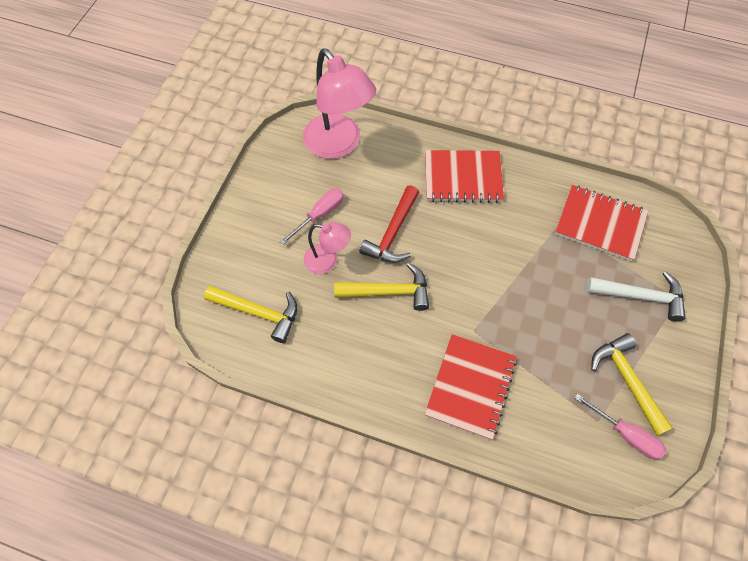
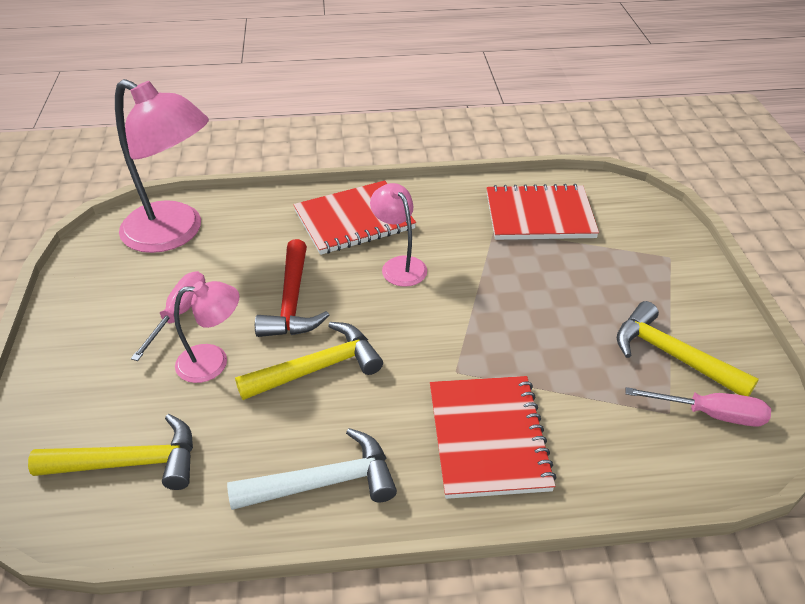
camera: 25 degrees left, 20 degrees down
(476, 230) = (399, 265): none -> pink lamp
(641, 296) = (629, 267): white hammer -> white hammer (325, 482)

